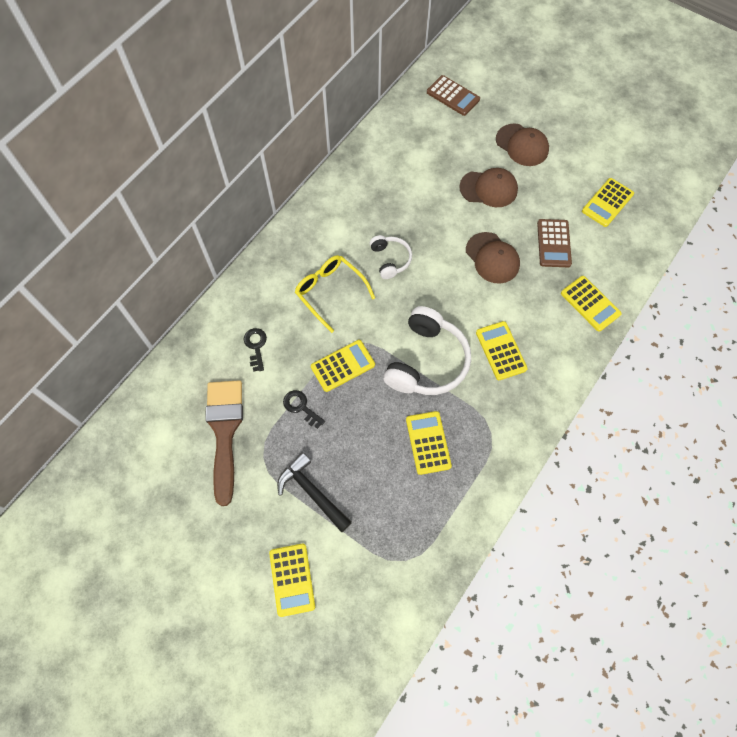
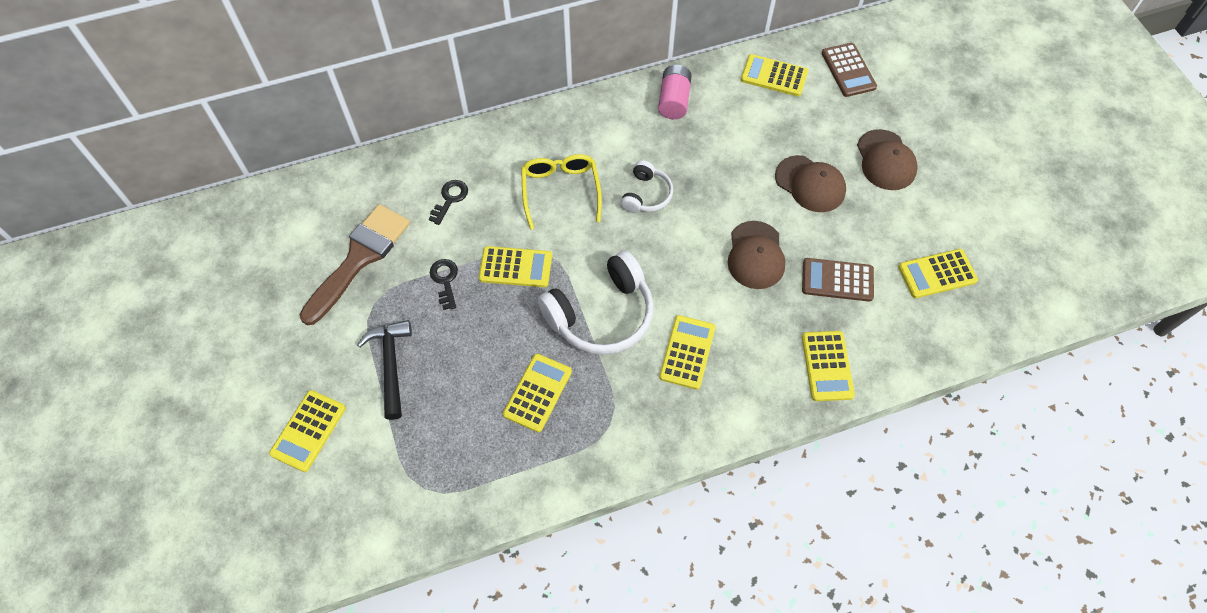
camera: 35 degrees right, 5 degrees down
(356, 182) = (673, 101): none -> pink battery
(408, 126) = (774, 76): none -> yellow calculator
(553, 243) = (837, 280): brown calculator -> brown calculator turned 60 degrees clockwise

